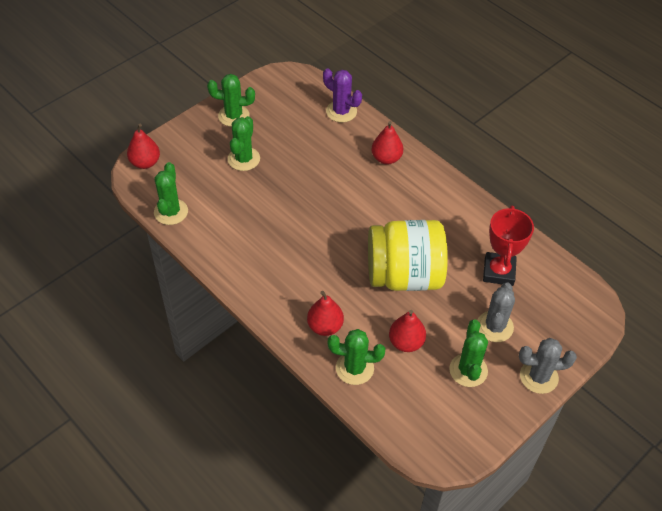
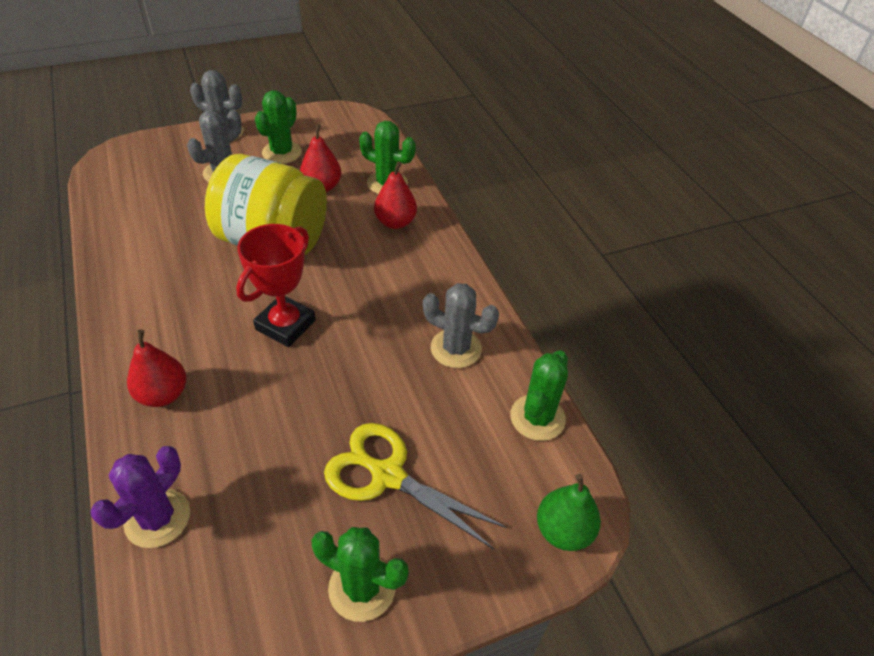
camera: 160 degrees left, 5 degrees down
(145, 163) = (563, 530): red pear -> green pear
(234, 237) = (456, 348): none -> grey cactus
(244, 159) = (387, 475): green cactus -> yellow scissors
(341, 111) = (157, 518): purple cactus -> purple cactus turned 60 degrees clockwise
(498, 271) = (167, 213): red trophy -> red trophy (285, 325)

